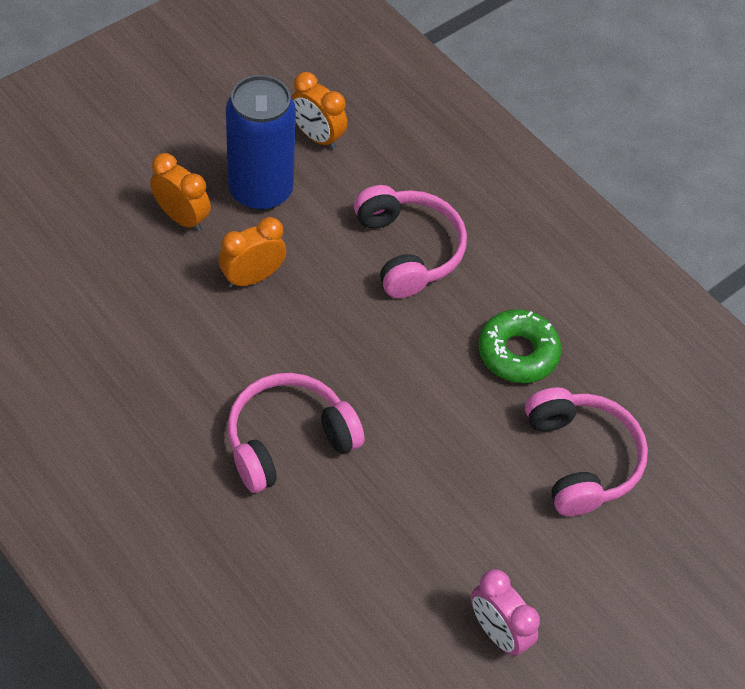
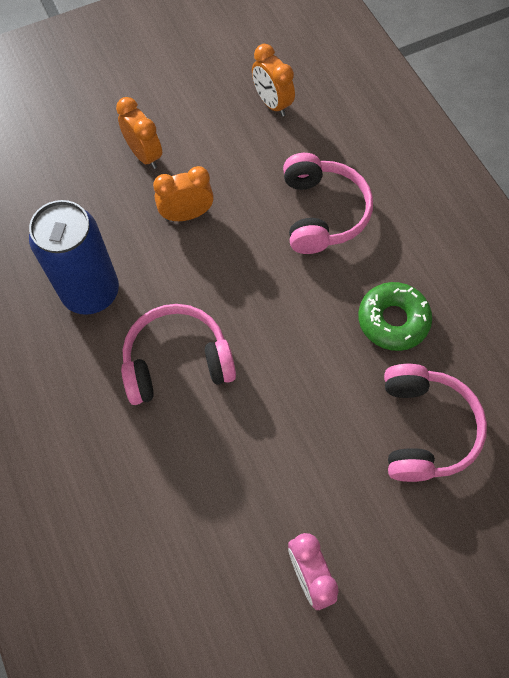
camera: 20 degrees right, 10 degrees up
(260, 190) = (214, 142): blue can -> blue can (91, 292)

